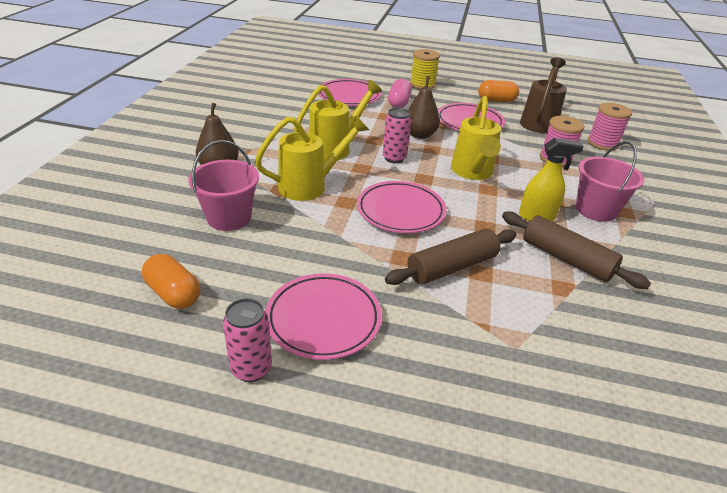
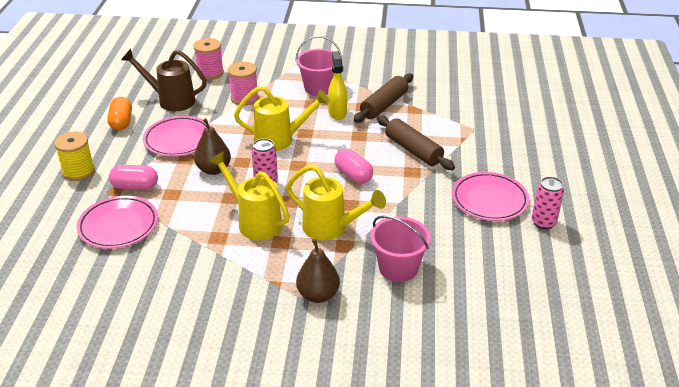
camera: 95 degrees left, 0 degrees up
(174, 294) = (501, 274): orange capsule -> none
(310, 186) = (331, 228): yellow watering can -> yellow watering can turned 150 degrees clockwise
(400, 211) = (353, 175): pink plate -> pink capsule

